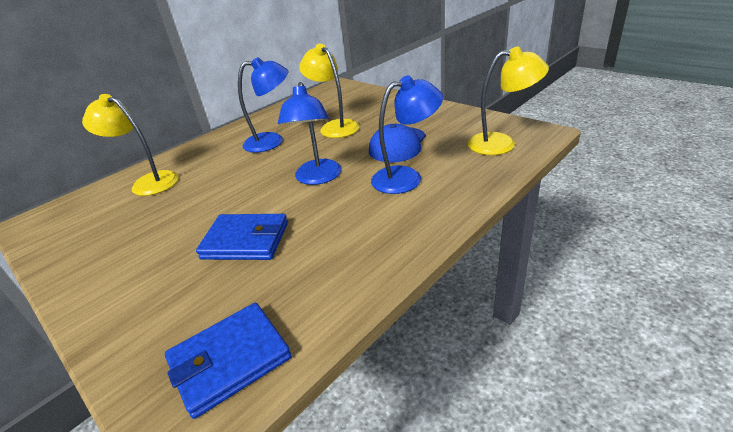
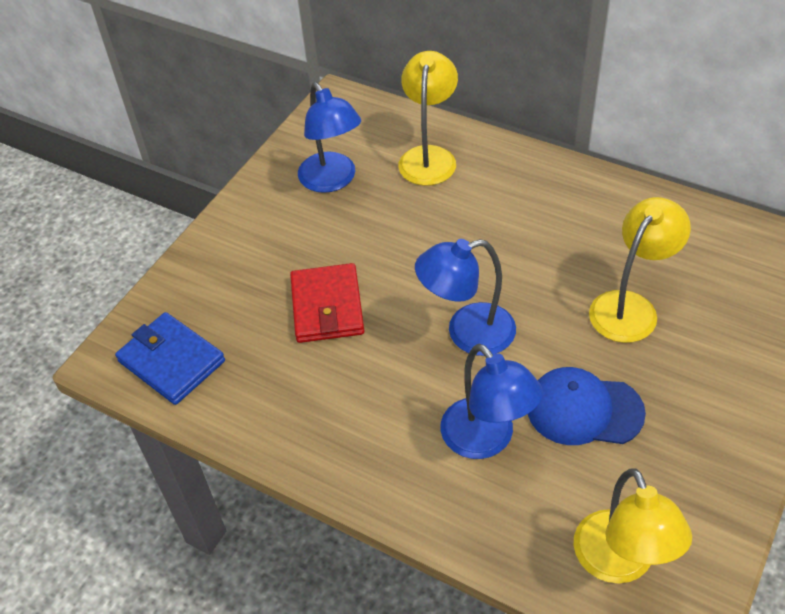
camera: 75 degrees right, 15 degrees up
(245, 241) = (327, 307): blue wallet -> red wallet
(272, 141) = (562, 242): blue lamp -> blue lamp (332, 181)

